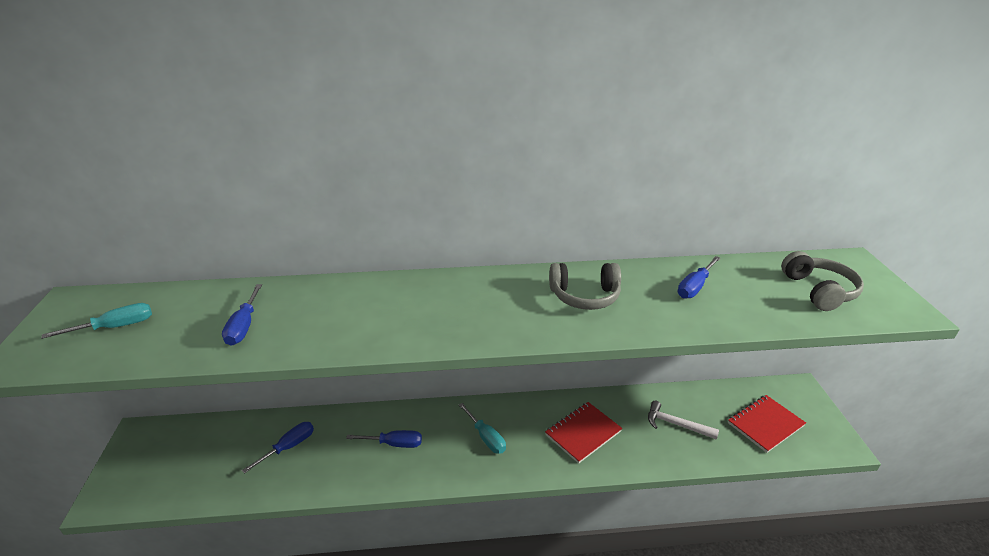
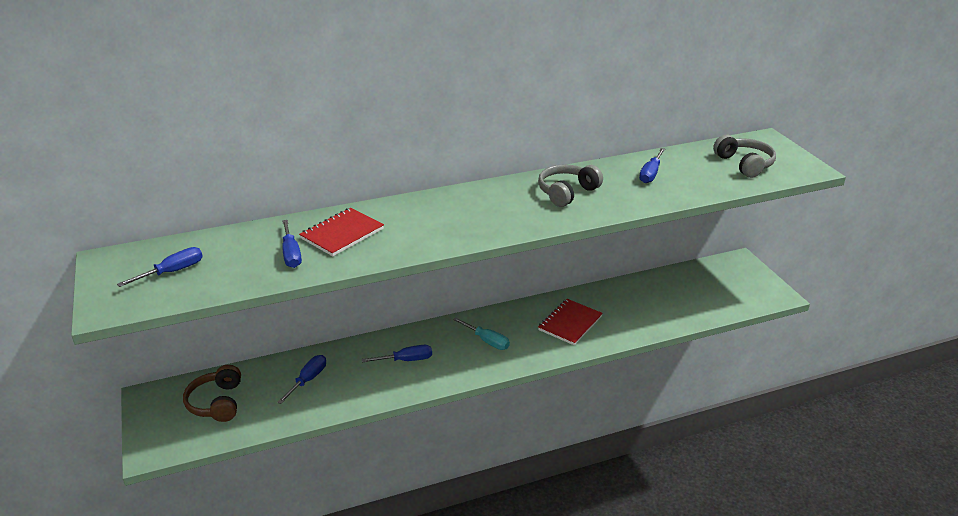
camera: 15 degrees left, 0 degrees up
(115, 327) = (172, 272): turquoise screwdriver -> blue screwdriver
(192, 455) = (217, 402): none -> brown headphones
(584, 296) = (567, 192): grey headphones -> grey headphones turned 150 degrees clockwise
(676, 424) = (645, 303): white hammer -> none
(765, 424) = (717, 291): red notebook -> red notebook (342, 234)

